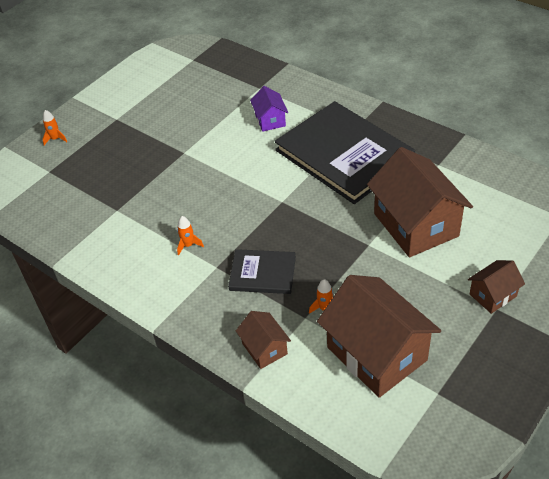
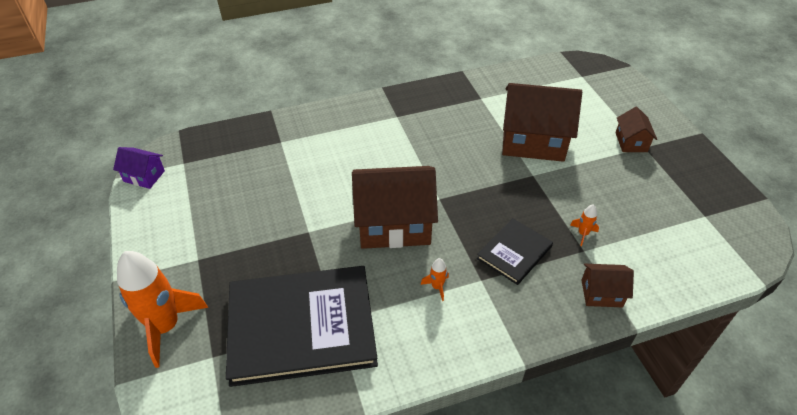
camera: 60 degrees left, 0 degrees up
(55, 139) = (165, 327): orange rocket -> orange rocket, size x2.46
(270, 120) = (331, 156): purple house -> purple house (144, 176)
(344, 155) = (420, 137): black book -> black book (301, 327)
(376, 353) = (649, 228): brown house -> brown house (394, 224)

